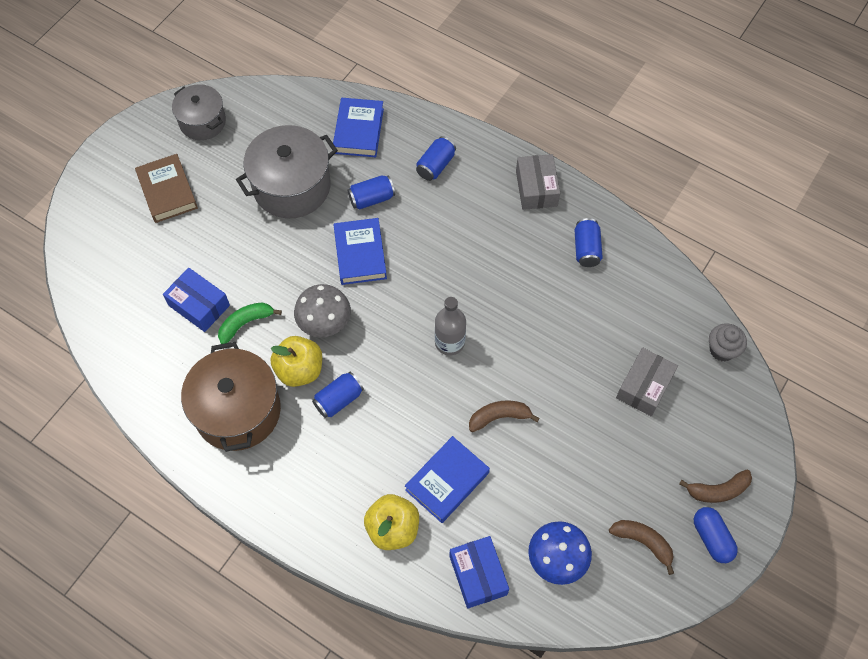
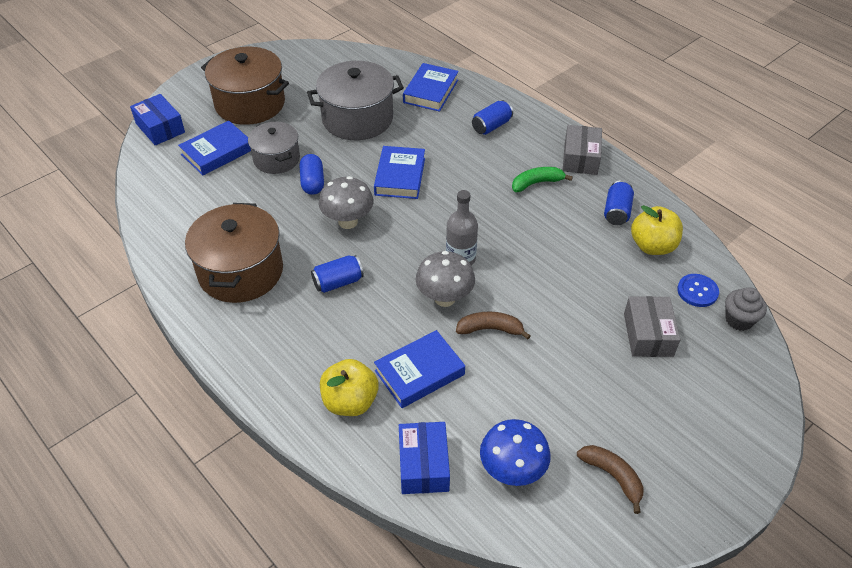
camera: 15 degrees right, 15 degrees down
(156, 266) = (217, 152): none -> blue book
(167, 191) = (250, 104): brown book -> brown pot
(199, 305) = (241, 186): blue box -> blue box (160, 128)
(202, 122) = (300, 64): grey pot -> grey pot (276, 159)
(245, 323) = (276, 207): green banana -> green banana (536, 183)
(299, 370) = (311, 252): yellow apple -> yellow apple (652, 246)
(371, 199) = (425, 139): blue can -> none
(447, 393) = (444, 298): none -> grey mushroom
(644, 387) = (648, 335): grey box -> grey box turned 45 degrees counterclockwise
(679, 326) = (697, 291): none -> blue button
(711, 538) = (692, 491): blue capsule -> blue capsule (312, 182)
(718, 490) = (709, 446): brown banana -> none

